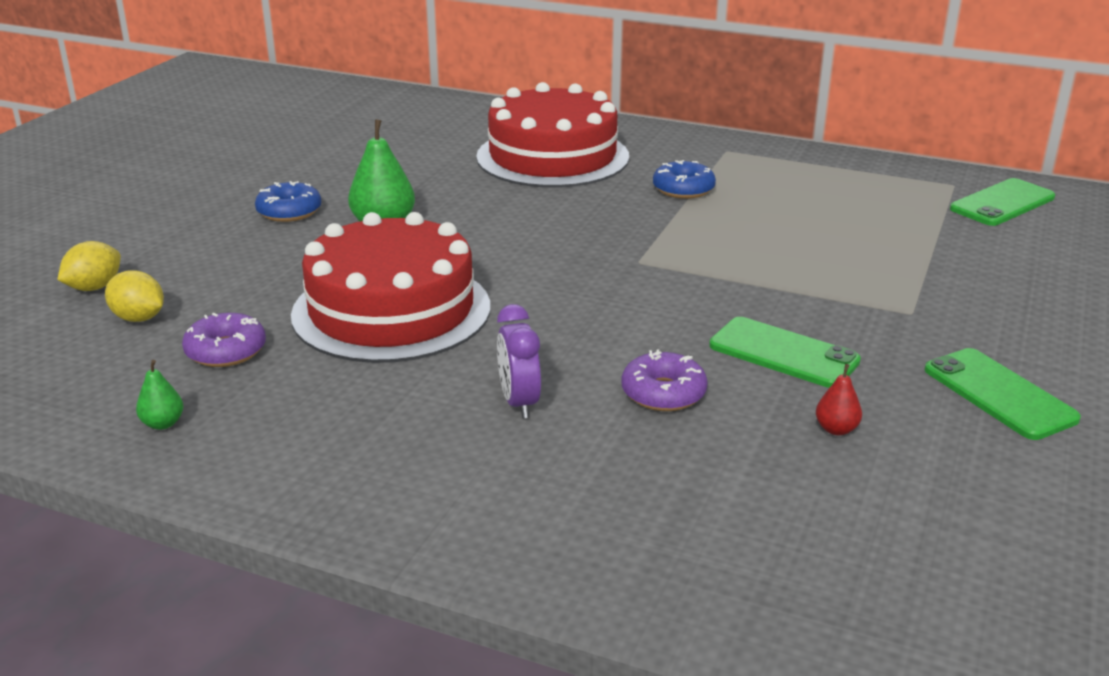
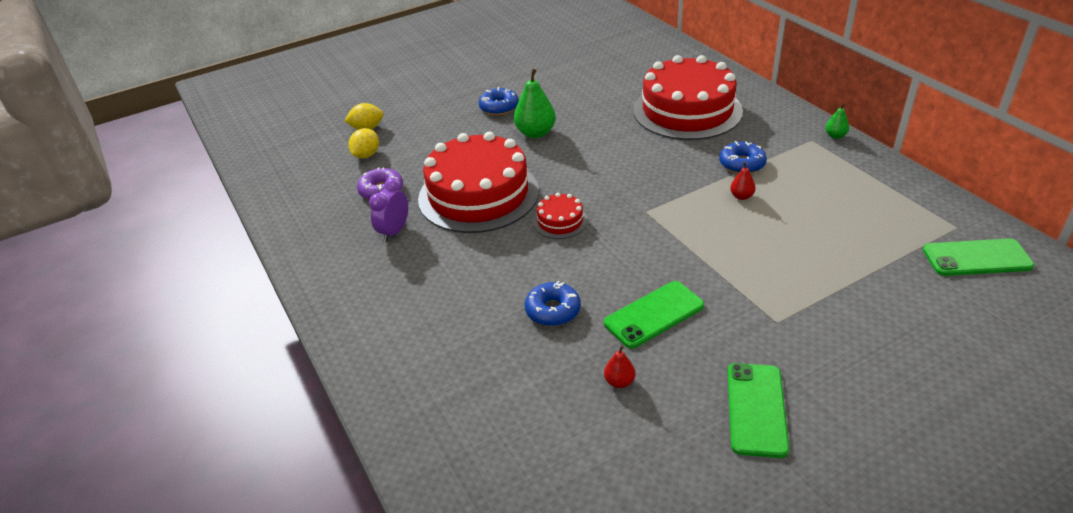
camera: 40 degrees right, 10 degrees up
(139, 318) = (366, 155): yellow lemon -> yellow lemon turned 45 degrees clockwise
(163, 424) = (316, 223): green pear -> green pear (835, 136)
(519, 402) = (474, 282): purple clock -> purple clock (394, 232)
(545, 303) = (560, 221): none -> red cake
(663, 393) = (553, 310): purple donut -> blue donut
(723, 217) = (741, 196): none -> red pear
(783, 353) = (654, 315): green phone -> green phone turned 75 degrees clockwise

